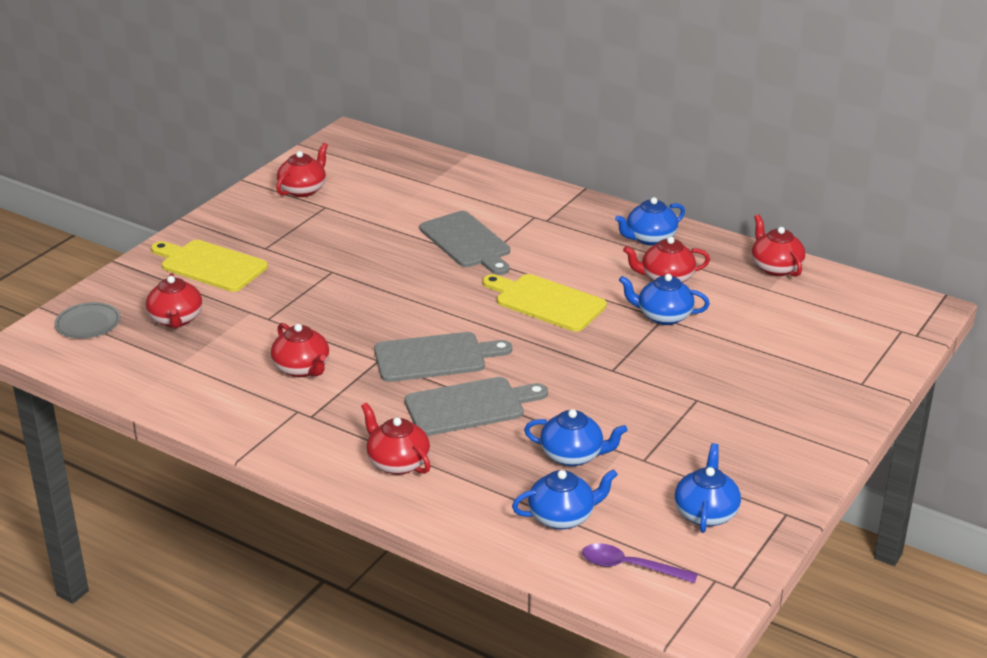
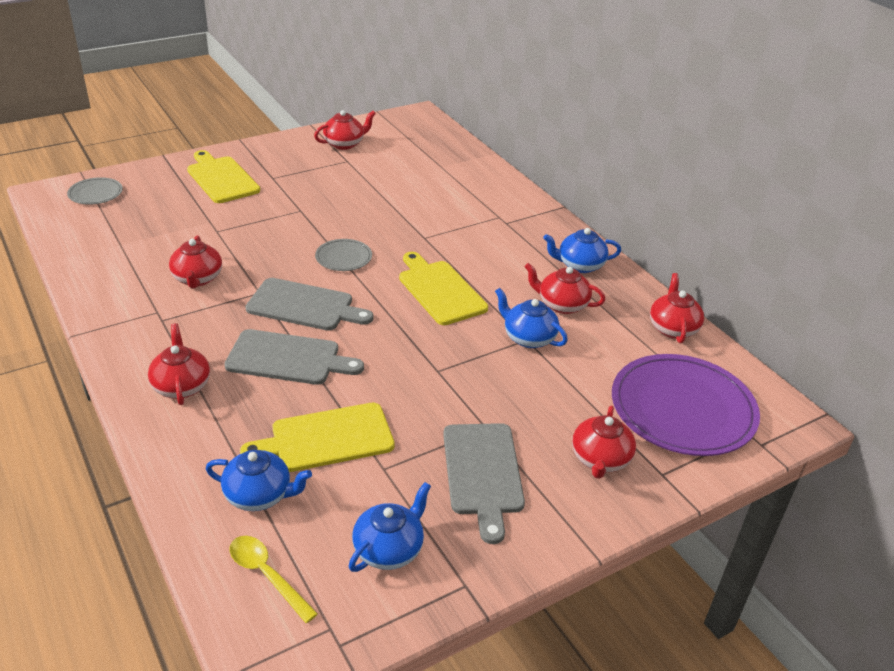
camera: 25 degrees right, 5 degrees up
(176, 319) = (154, 210): red teapot -> red teapot (600, 459)
(424, 302) = (343, 257): none -> grey plate
(467, 242) = (425, 220): grey cutting board -> grey cutting board (482, 473)
(572, 455) = (326, 438): blue teapot -> yellow cutting board
(630, 567) = (267, 575): purple spoon -> yellow spoon
(836, 329) = (682, 408): none -> purple plate

